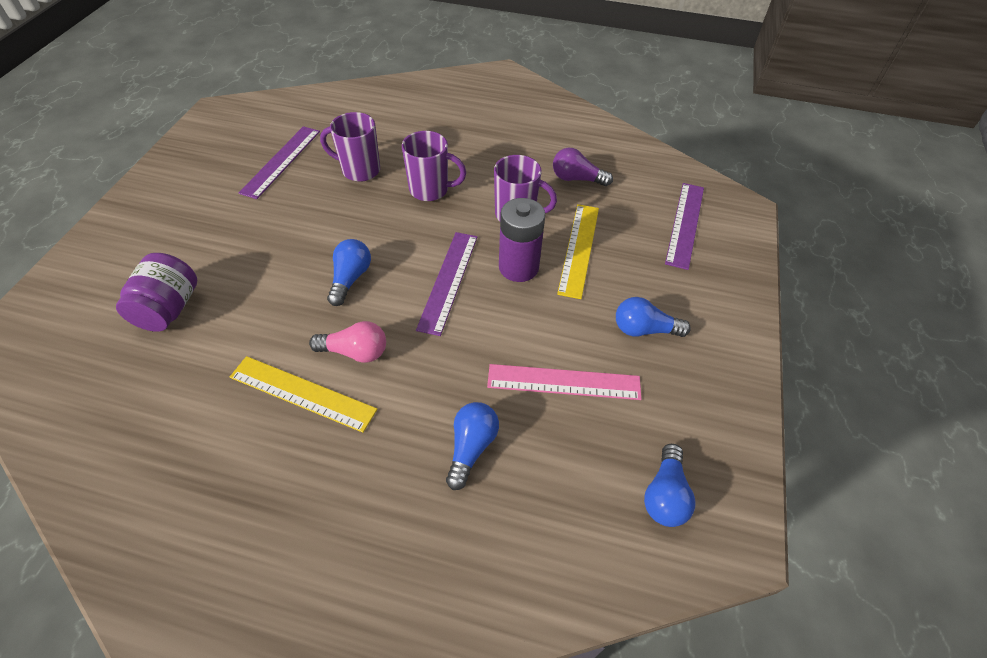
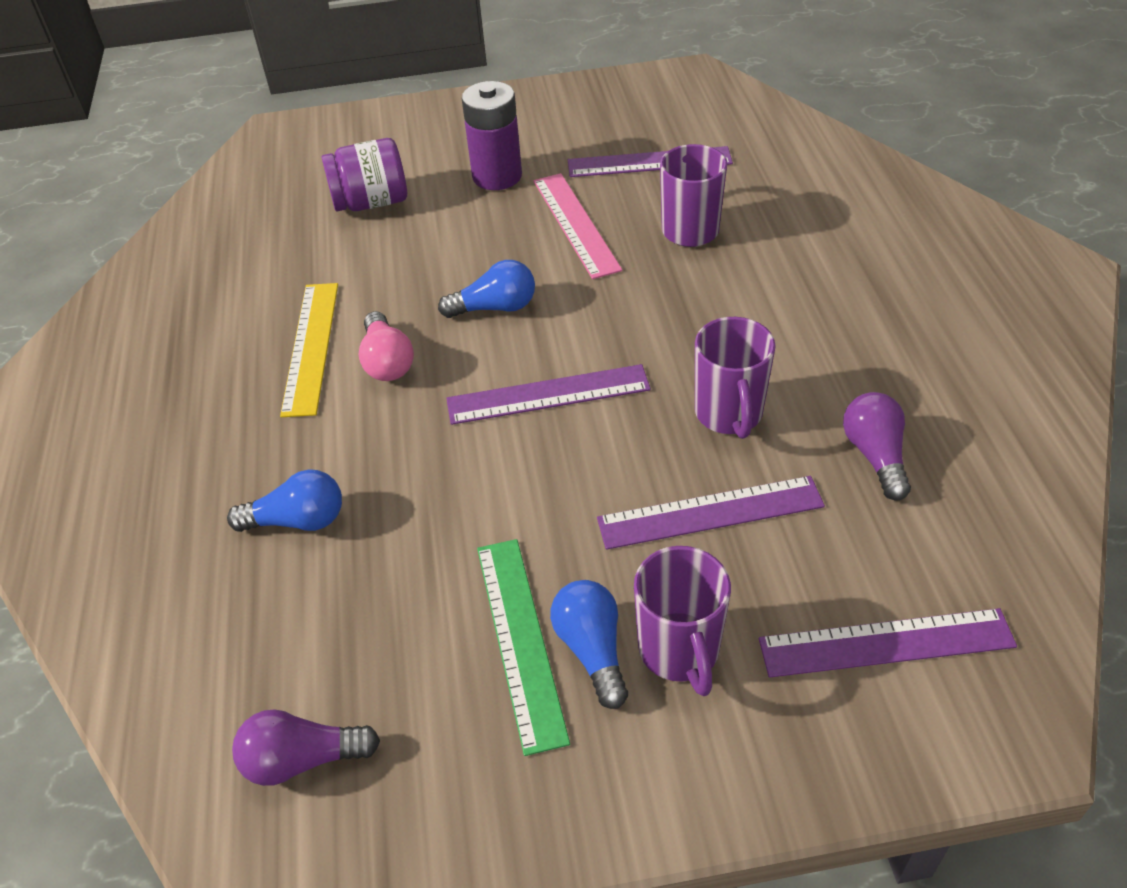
camera: 70 degrees right, 5 degrees down
(430, 190) = (707, 307): purple mug -> purple mug (679, 651)
(518, 267) = (622, 456): purple battery -> purple battery (497, 176)
(564, 382) = (440, 580): pink ruler -> pink ruler (576, 224)
(579, 249) = (710, 513): yellow ruler -> purple ruler
(624, 358) = (520, 640): none -> green ruler
(665, 495) = (302, 759): blue light bulb -> purple light bulb

